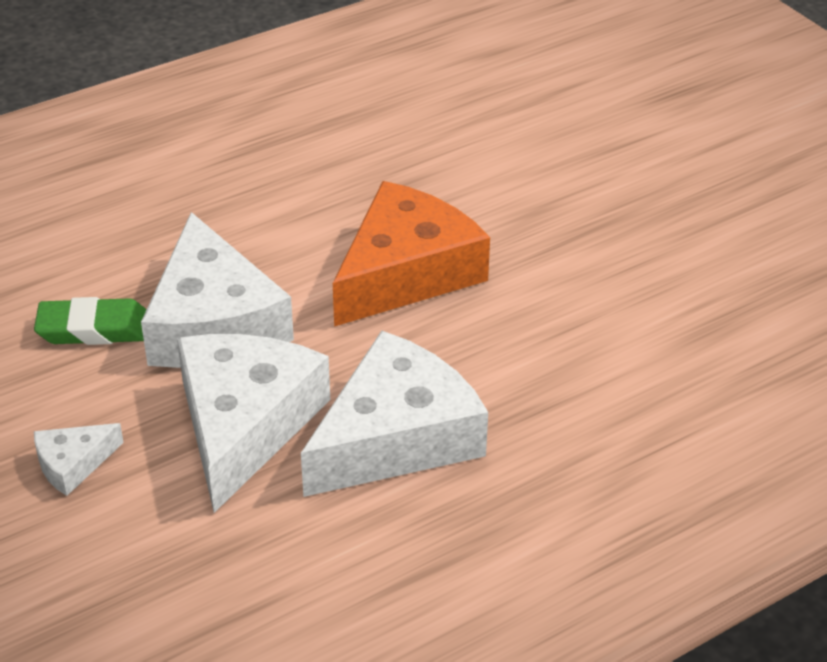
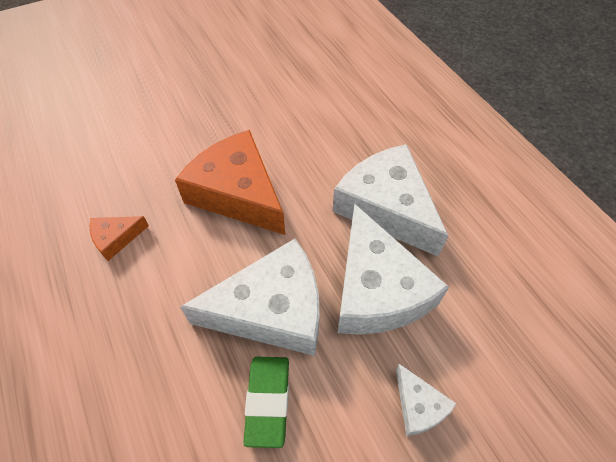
camera: 85 degrees left, 15 degrees up
(244, 424) = (376, 289): white cheese -> white cheese turned 120 degrees counterclockwise
(318, 176) = (116, 238): none -> orange cheese

